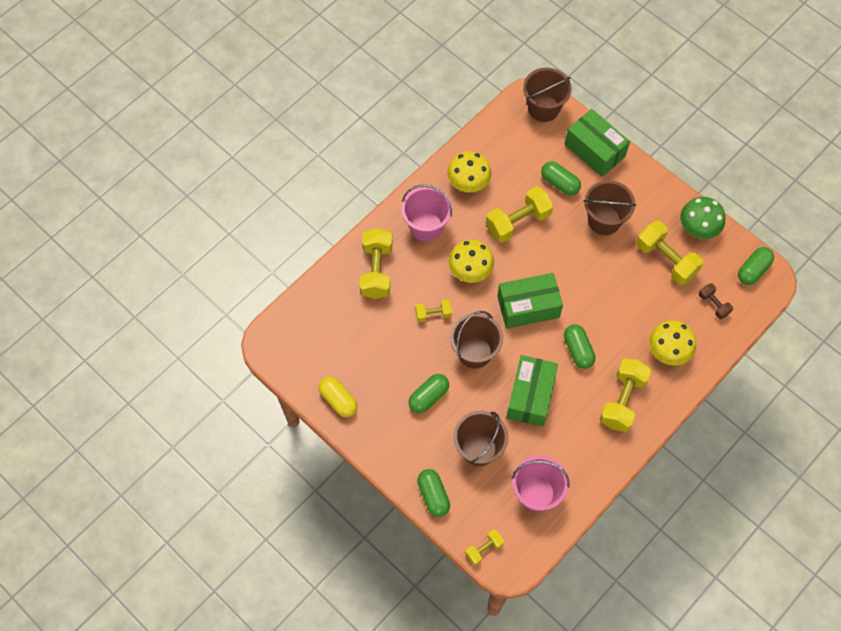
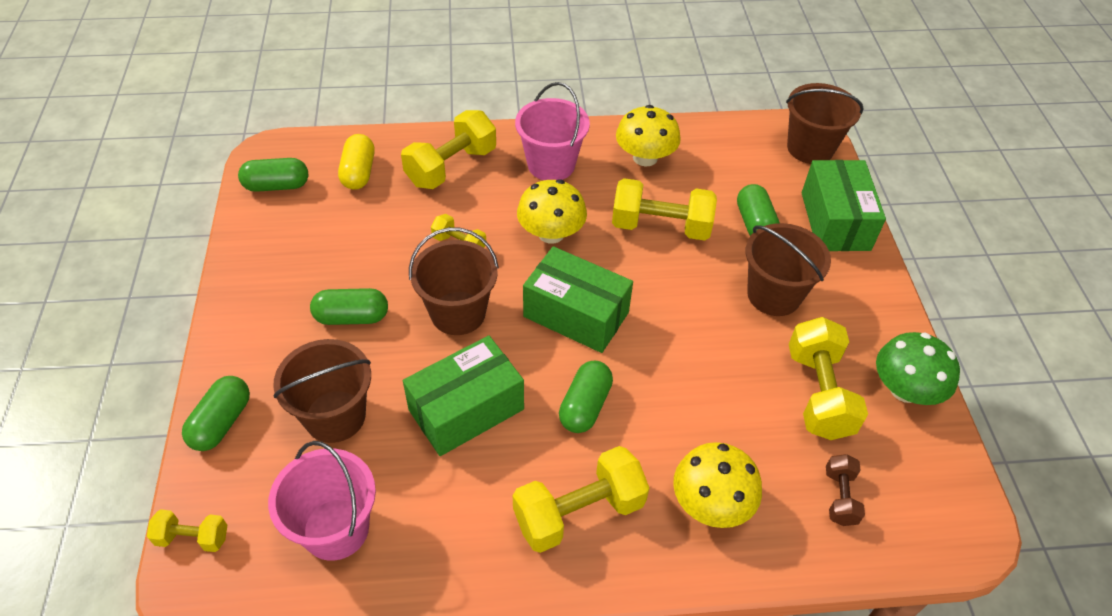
camera: 40 degrees right, 15 degrees down
(338, 400) = (260, 248): yellow capsule -> yellow capsule (358, 172)
(753, 270) = (947, 500): green capsule -> green capsule (277, 186)

